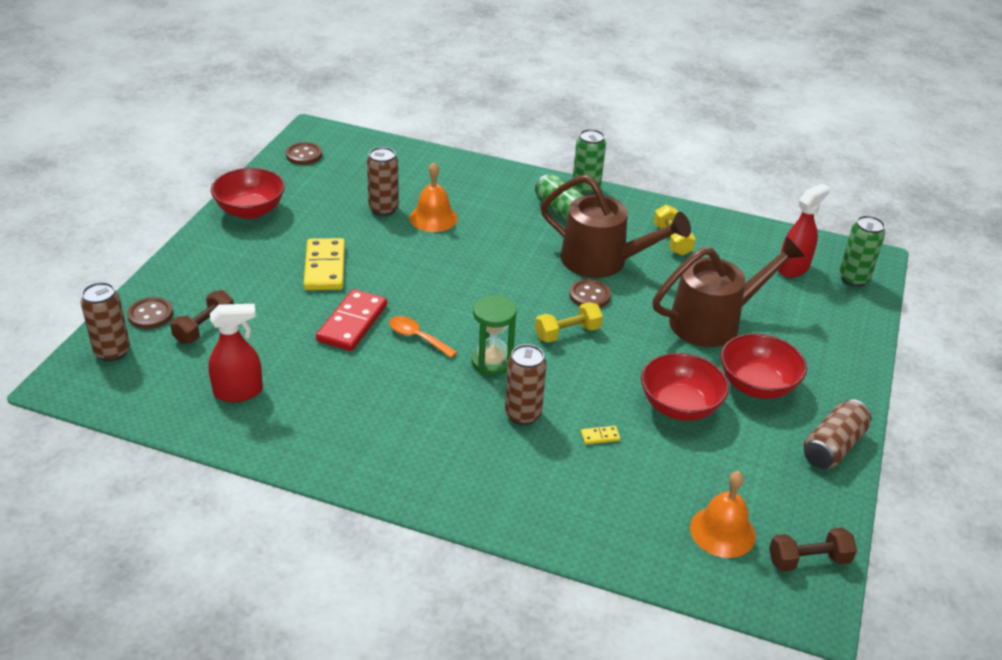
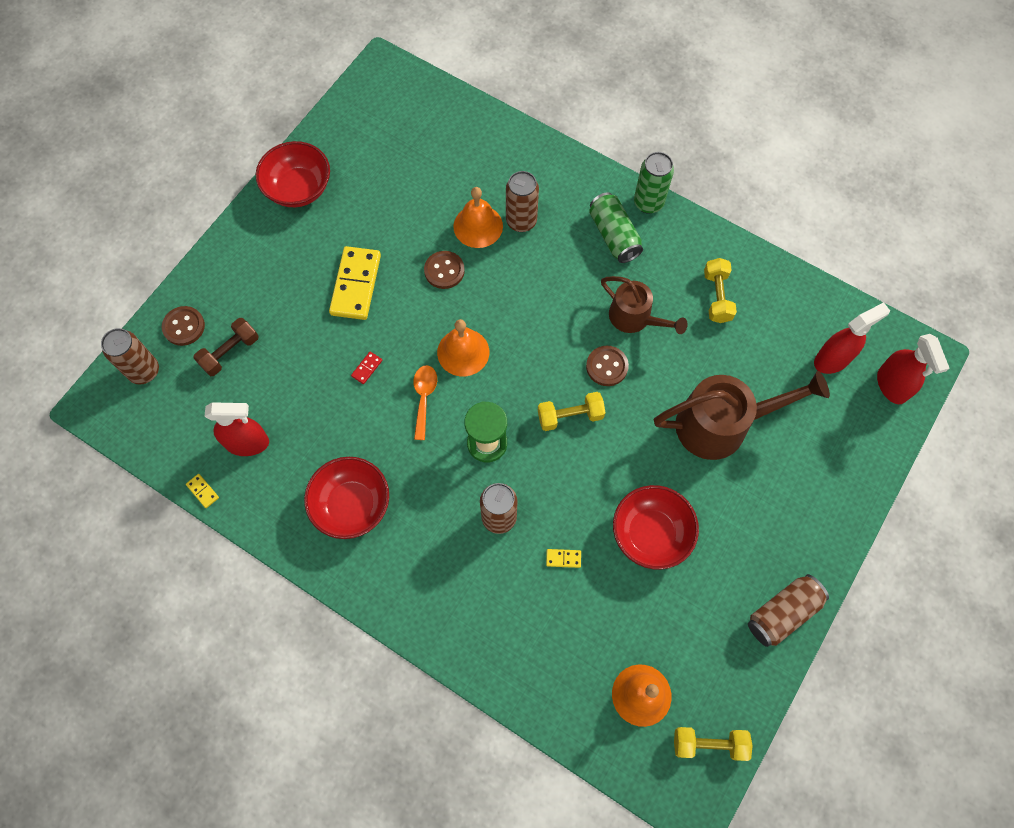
camera: 15 degrees right, 30 degrees up
(196, 436) = (202, 491): none -> yellow domino
(304, 155) = (366, 107): brown button -> brown button (444, 271)
(352, 323) = (367, 368): red domino -> red domino, size x0.41
(383, 209) = (430, 205): brown can -> brown can (521, 221)
(417, 337) = (424, 398): orange spoon -> orange spoon turned 45 degrees clockwise
(446, 301) = (463, 352): none -> orange bell
(603, 261) = (635, 318): brown watering can -> brown watering can, size x0.62
(757, 385) = (736, 520): red bowl -> red bowl (351, 505)
(808, 560) = (709, 744): brown dumbbell -> yellow dumbbell
(853, 279) = (891, 385): green can -> red spray bottle

